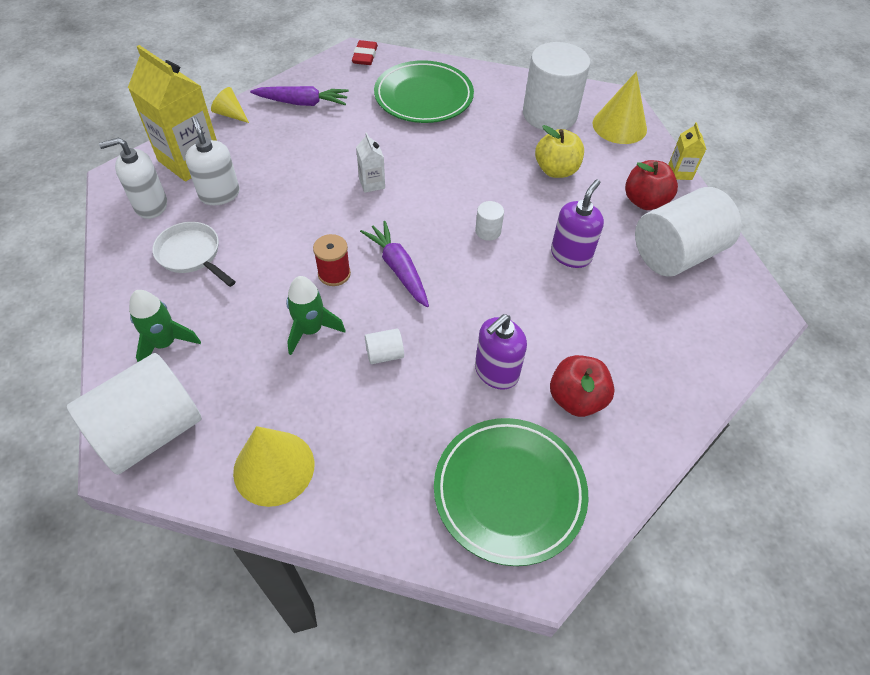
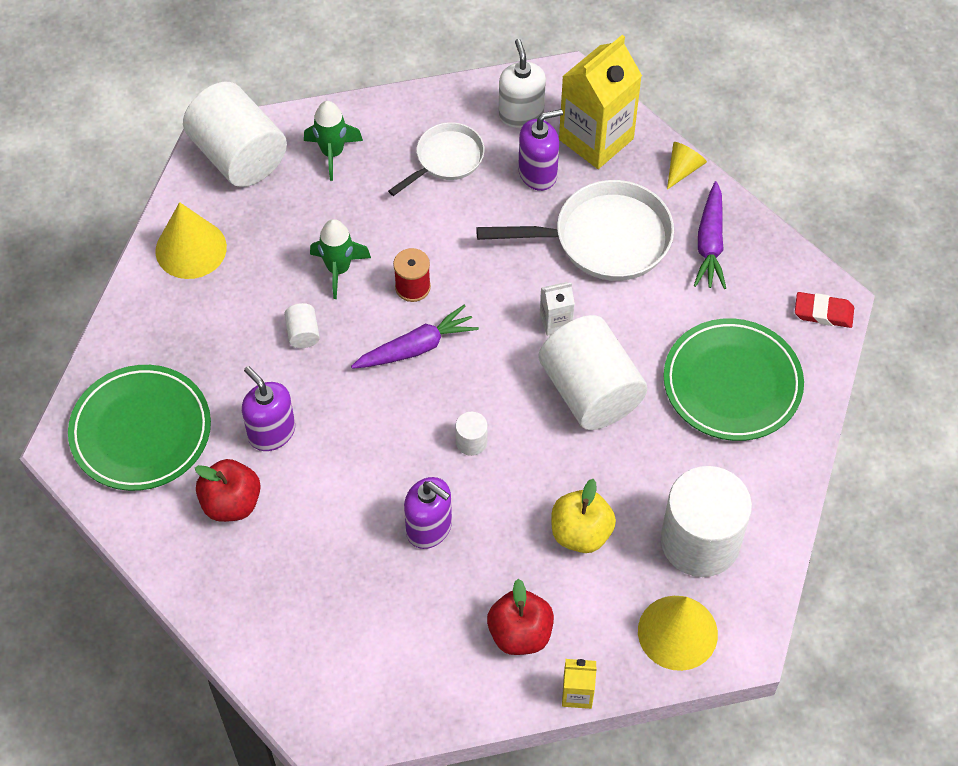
camera: 95 degrees right, 5 degrees up
(219, 194) = (538, 173): white soap dispenser -> purple soap dispenser
(293, 156) = (604, 239): none -> white pan
(676, 254) = (425, 651): white cylinder -> white cylinder (590, 391)

